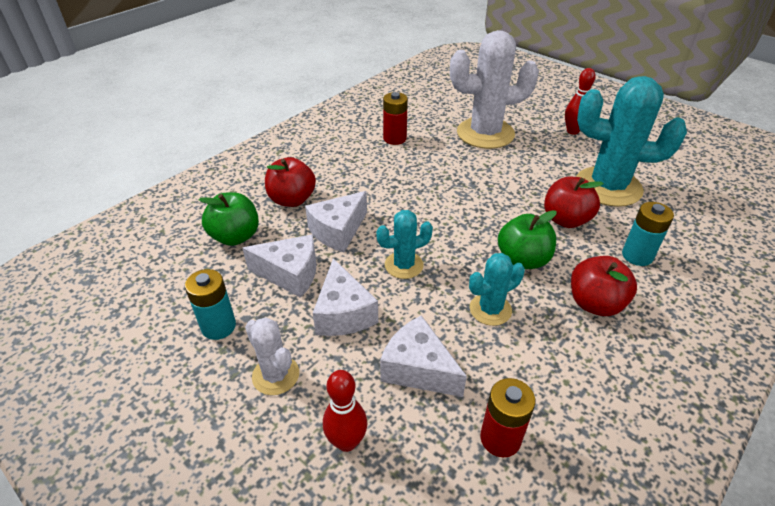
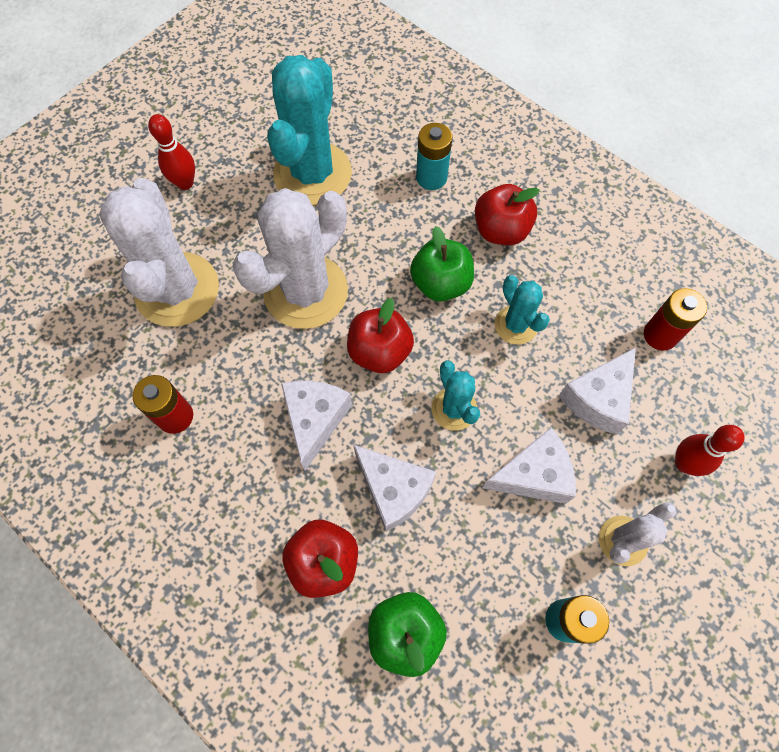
camera: 90 degrees left, 25 degrees up
(290, 274) = (475, 544): white cheese -> white cheese (315, 420)
(496, 186) = (306, 292): none -> white cactus
(565, 220) = (373, 229): red apple -> red apple (380, 351)

